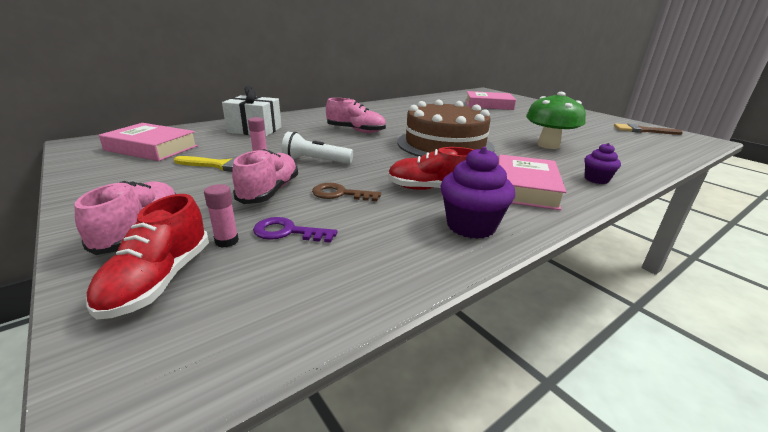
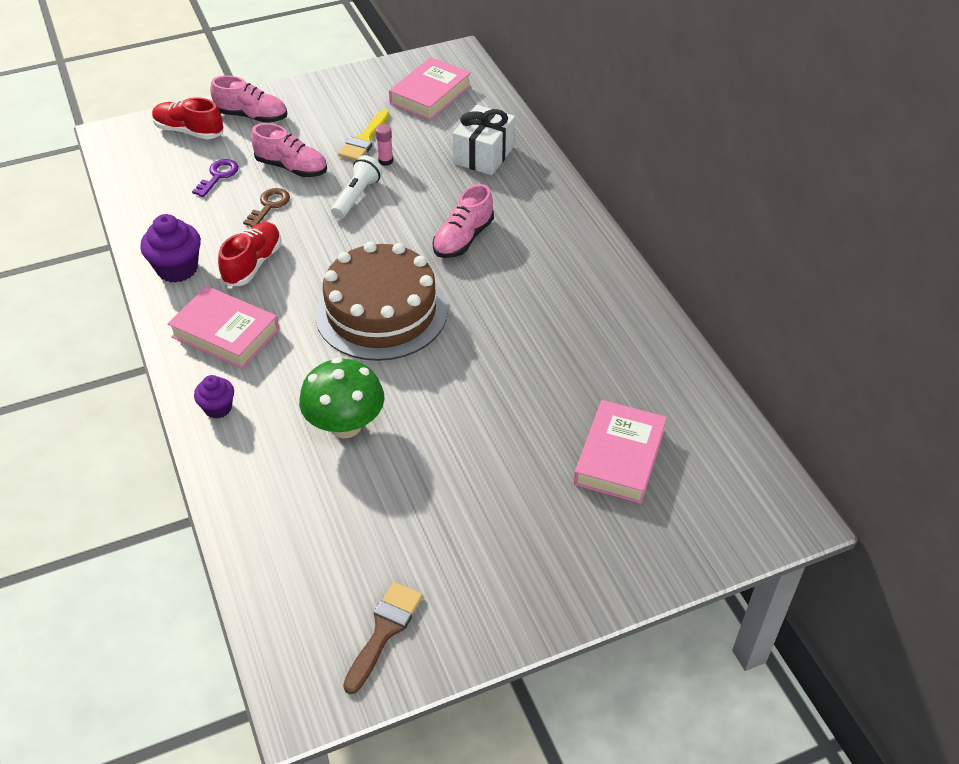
camera: 105 degrees right, 20 degrees up
(227, 241) = (220, 151): pink glue stick -> none

